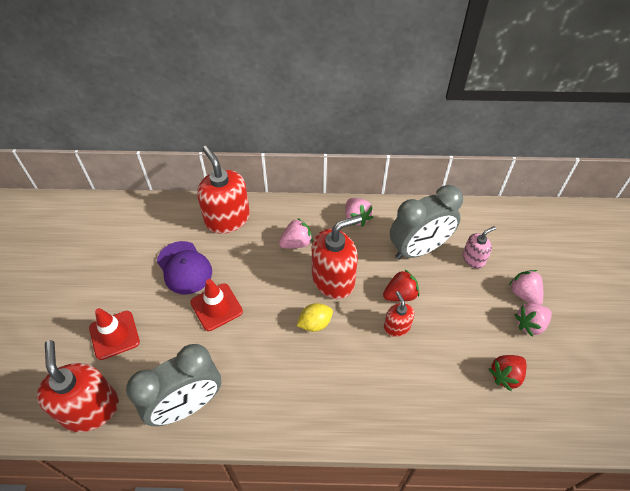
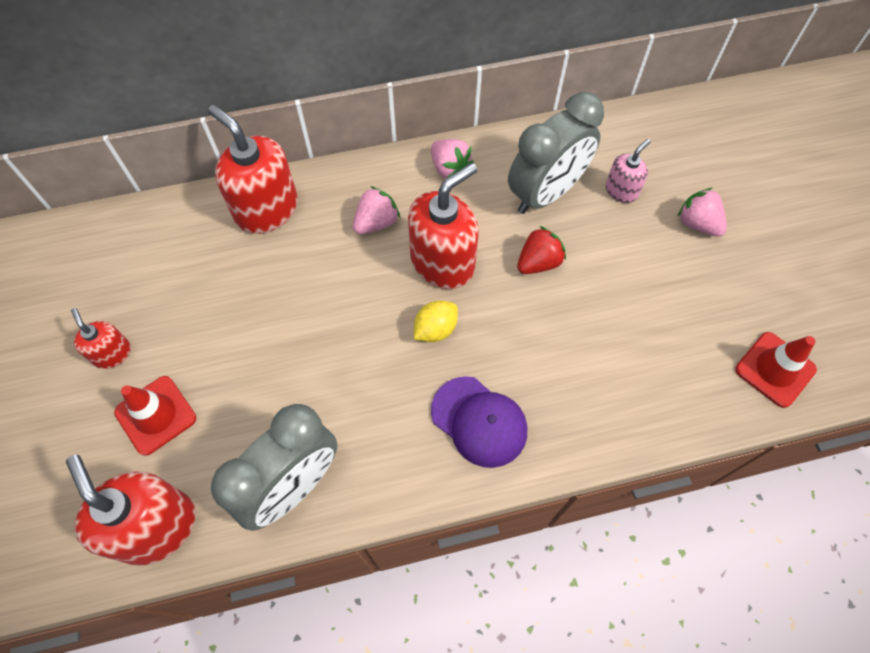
camera: 15 degrees left, 10 degrees up
(184, 268) = (226, 294): purple cap -> purple cap (479, 421)
(216, 307) = (291, 339): red traffic cone -> red traffic cone (775, 369)
(396, 327) = (546, 307): red soap dispenser -> red soap dispenser (112, 353)
(505, 375) = (702, 337): red strawberry -> none
(530, 324) = (715, 262): pink strawberry -> none

